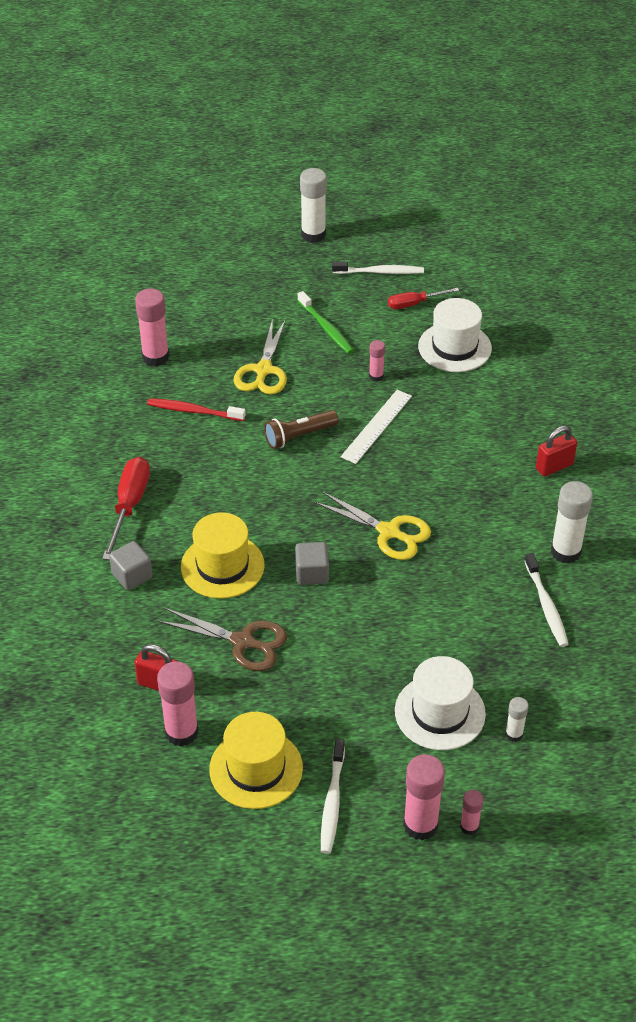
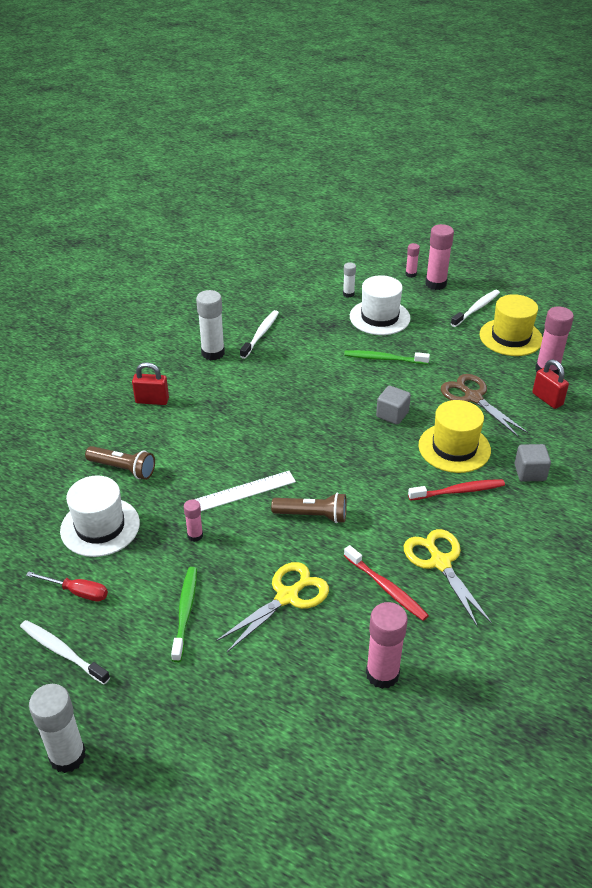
camera: 145 degrees left, 5 degrees down
(129, 506) = (502, 527): red screwdriver -> none
(188, 521) = (458, 491): none -> red toothbrush
(380, 645) = (383, 359): none -> green toothbrush
(389, 532) = (313, 415): yellow scissors -> yellow scissors (440, 562)
(495, 395) = (123, 469): none -> brown flashlight

